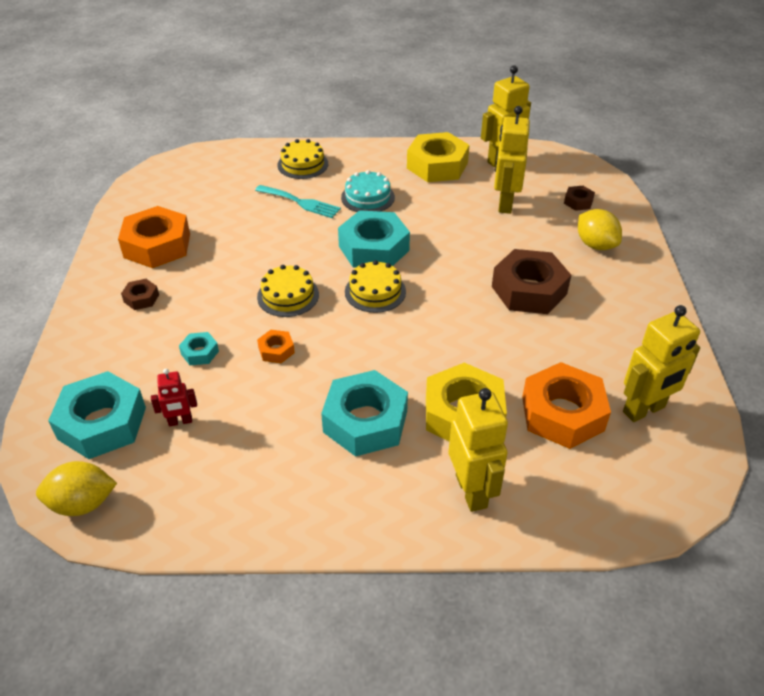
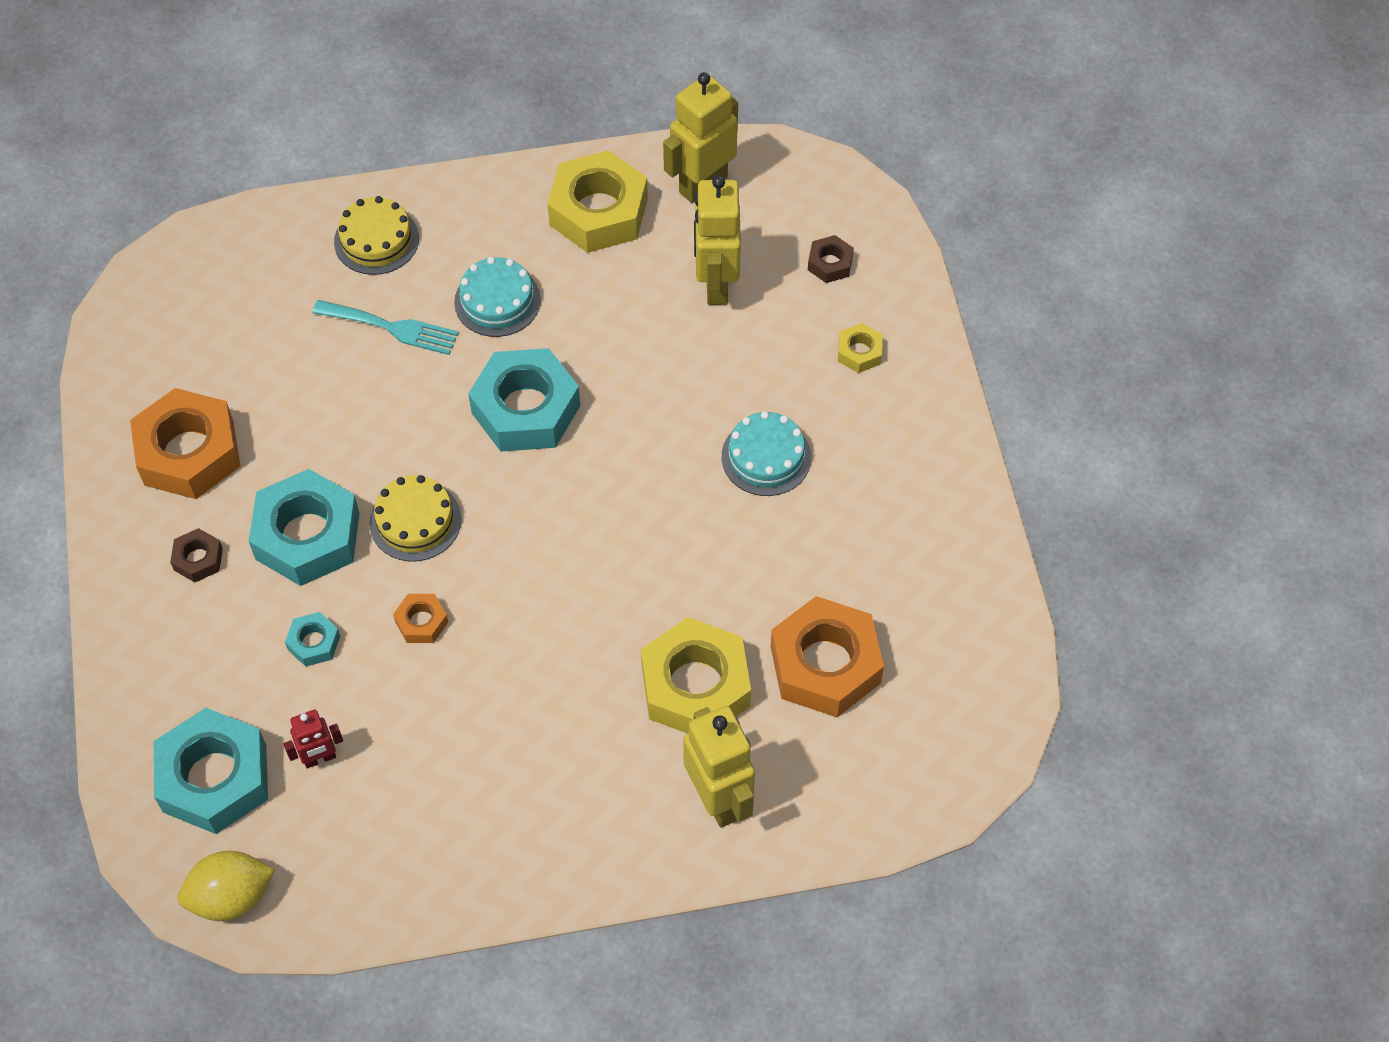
camera: 10 degrees left, 15 degrees up
(365, 421) = (567, 718): turquoise nut -> turquoise nut (307, 536)
(375, 291) = (542, 494): yellow cake -> none
(529, 290) = (766, 457): brown nut -> turquoise cake
(595, 245) = (859, 352): yellow lemon -> yellow nut
(644, 410) = (931, 642): yellow robot -> none

